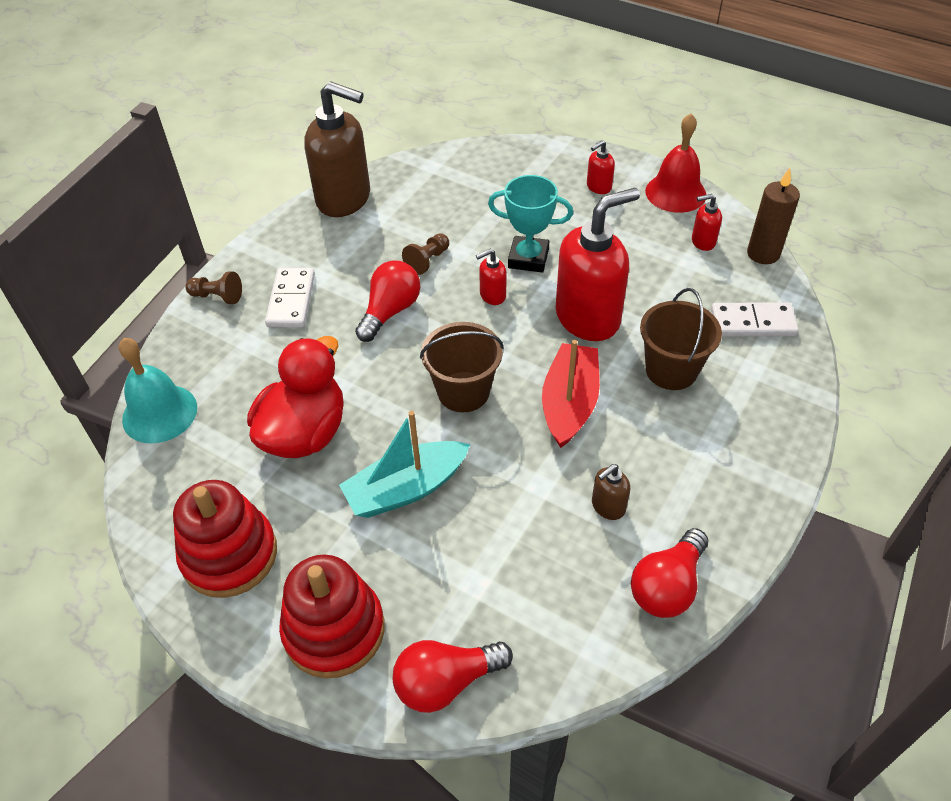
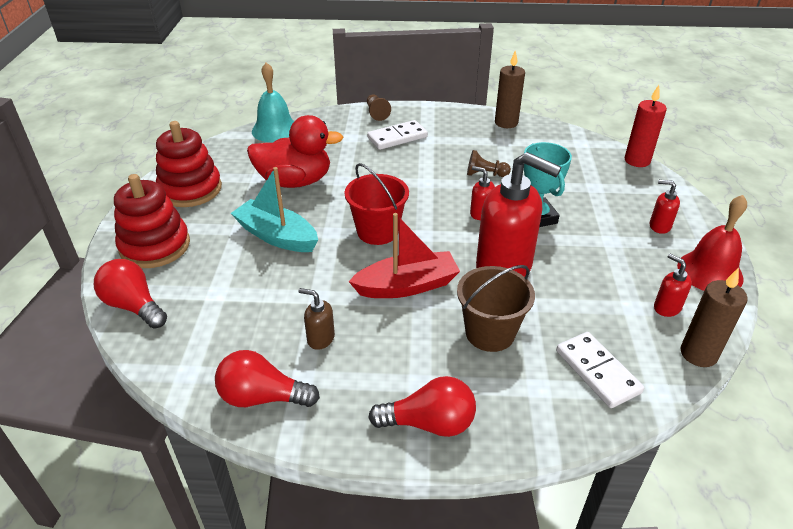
camera: 60 degrees right, 10 degrees down
(344, 199) = (506, 123): brown soap dispenser -> brown candle
(390, 311) = (423, 176): red light bulb -> red light bulb (429, 423)
(463, 392) = (377, 231): brown bucket -> red bucket
(492, 146) = (637, 160): none -> red candle

